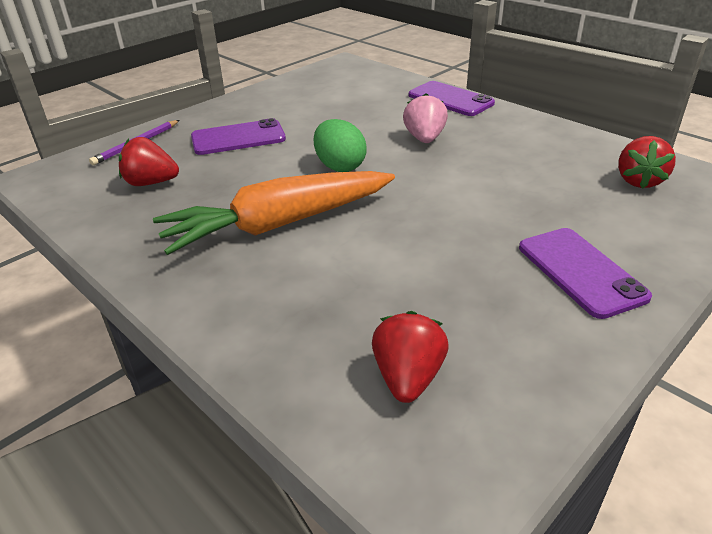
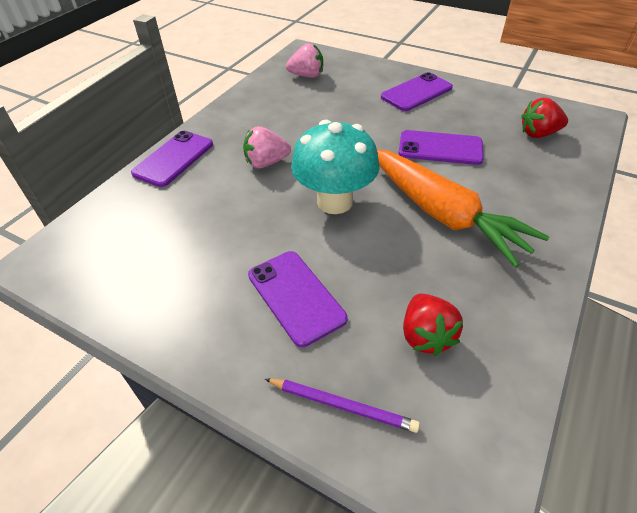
camera: 105 degrees left, 10 degrees up
(340, 166) = (335, 202): green egg -> turquoise mushroom
(406, 255) = (440, 148): none -> purple phone
(639, 181) = (307, 76): red strawberry -> pink strawberry

